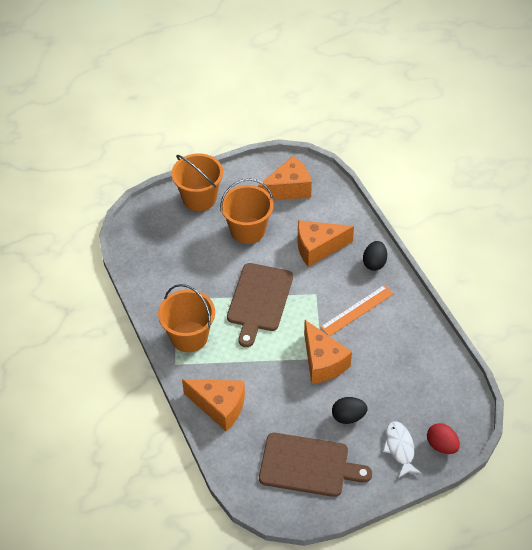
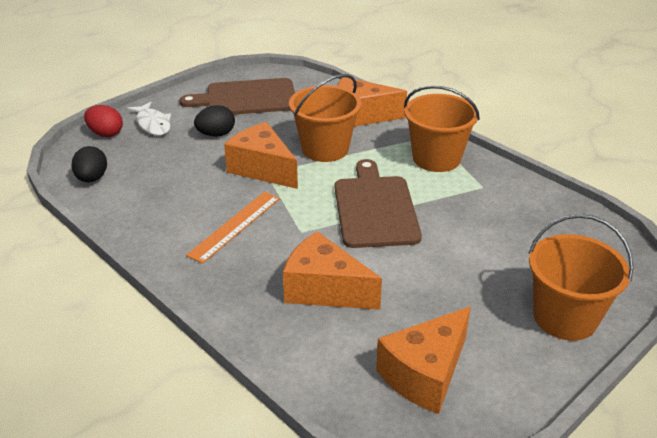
camera: 160 degrees right, 15 degrees down
(247, 230) = (449, 288): orange bucket -> orange bucket (325, 149)
(318, 248) = (324, 289): orange cheese -> orange cheese turned 120 degrees counterclockwise
(374, 263) = (225, 289): black egg -> black egg (92, 178)

